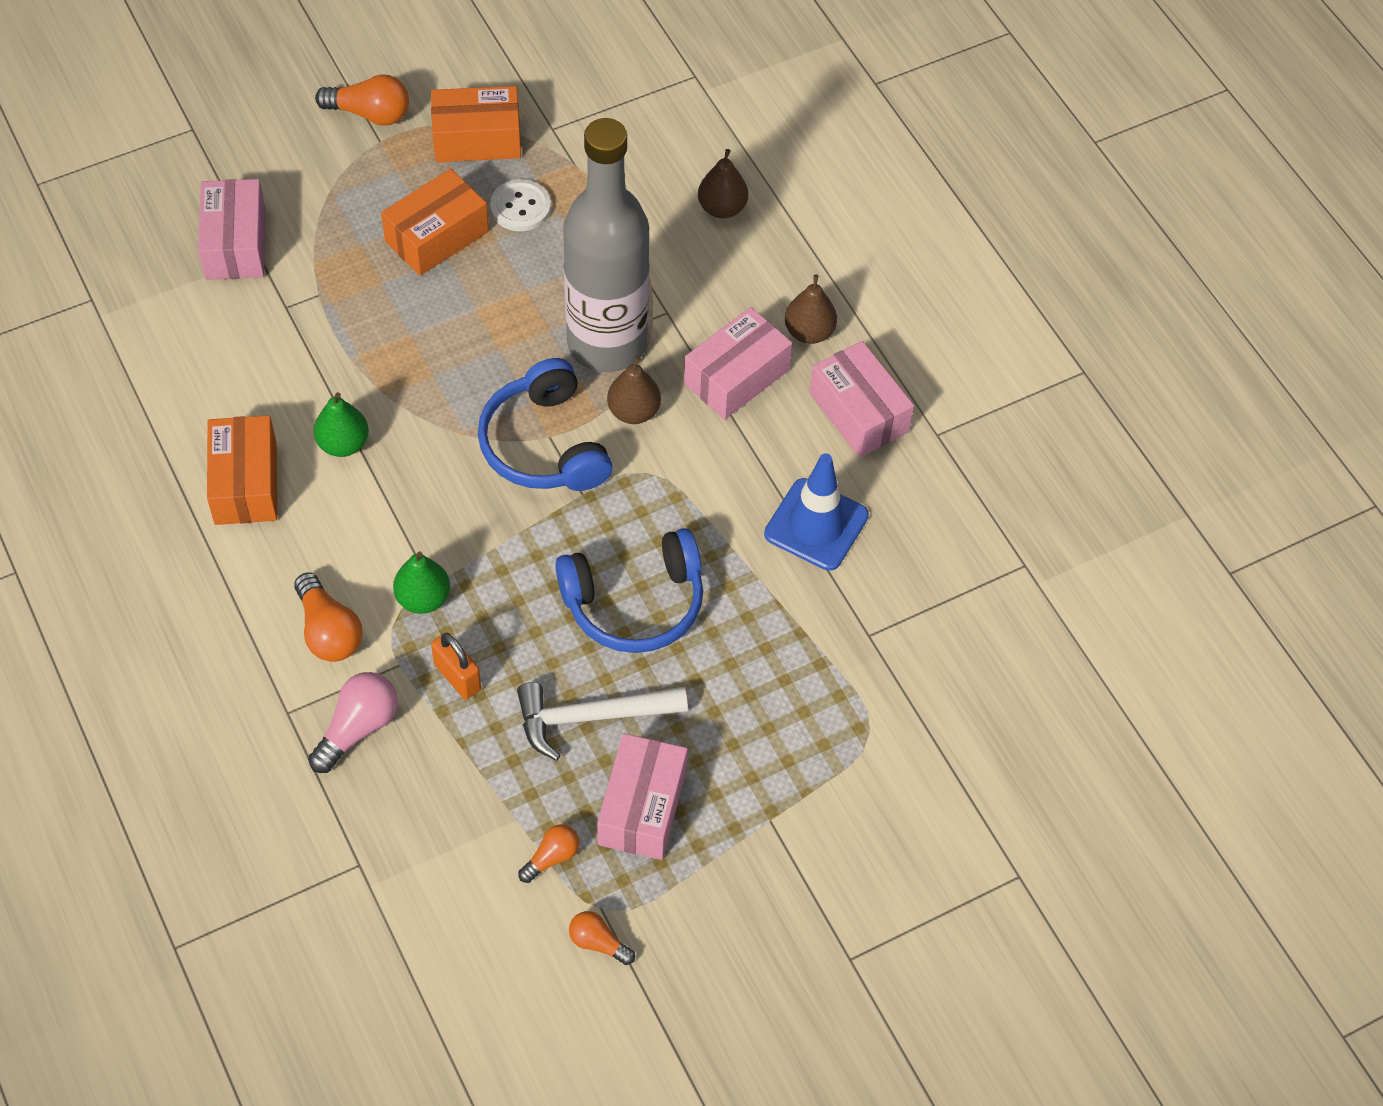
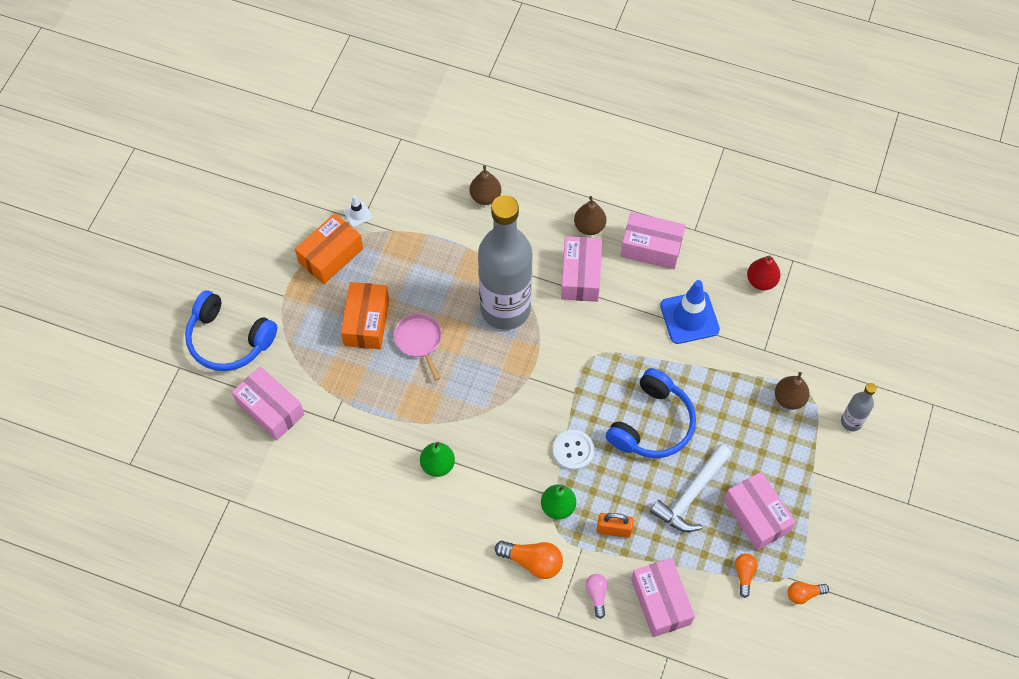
camera: 40 degrees left, 5 degrees up
(245, 483) = (413, 525): orange box -> none
(358, 728) = (597, 595): pink light bulb -> pink light bulb, size x0.61
(370, 114) = (262, 285): orange light bulb -> none
(421, 799) = (660, 601): none -> pink box
(472, 300) = (419, 340): none -> pink pan
(520, 207) = (390, 274): white button -> white button (573, 450)
(544, 445) = (531, 383): blue headphones -> blue headphones (229, 339)
(555, 118) = (357, 214): none -> white traffic cone
(633, 411) = (553, 332): brown pear -> brown pear (789, 398)
(885, 805) = (851, 422): none -> grey bottle
(955, 556) = (761, 281): none -> red pear

